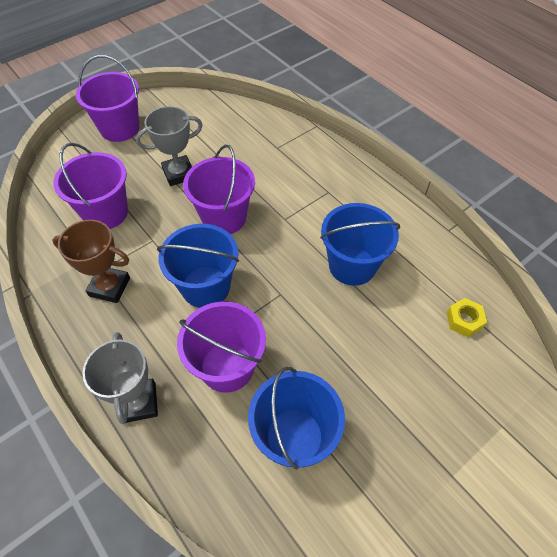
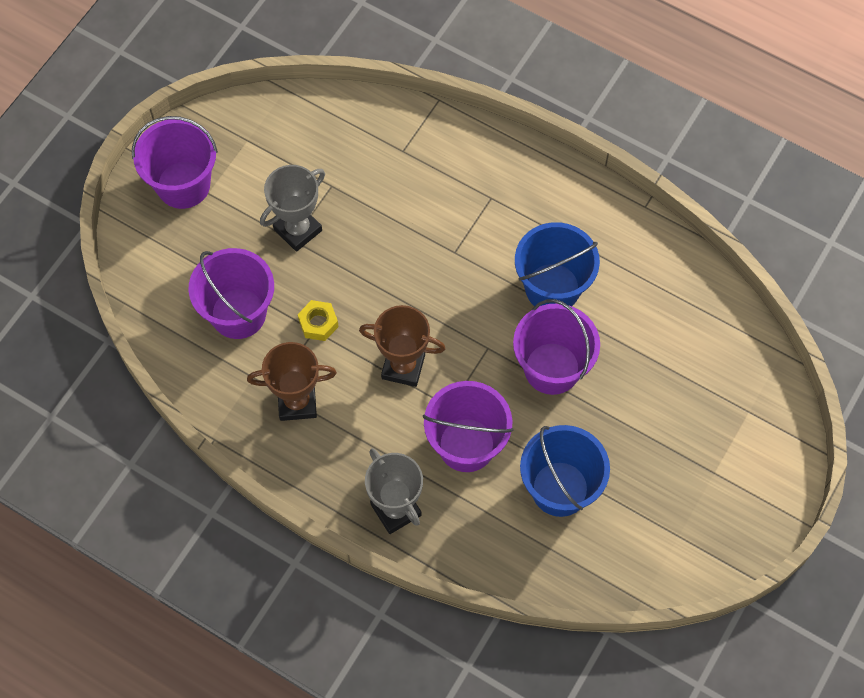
camera: 20 degrees left, 10 degrees up
(205, 287) = (403, 367): blue bucket -> brown trophy
(224, 217) = (382, 274): purple bucket -> purple bucket (552, 368)
(464, 320) = (688, 314): yellow nut -> yellow nut (318, 323)

